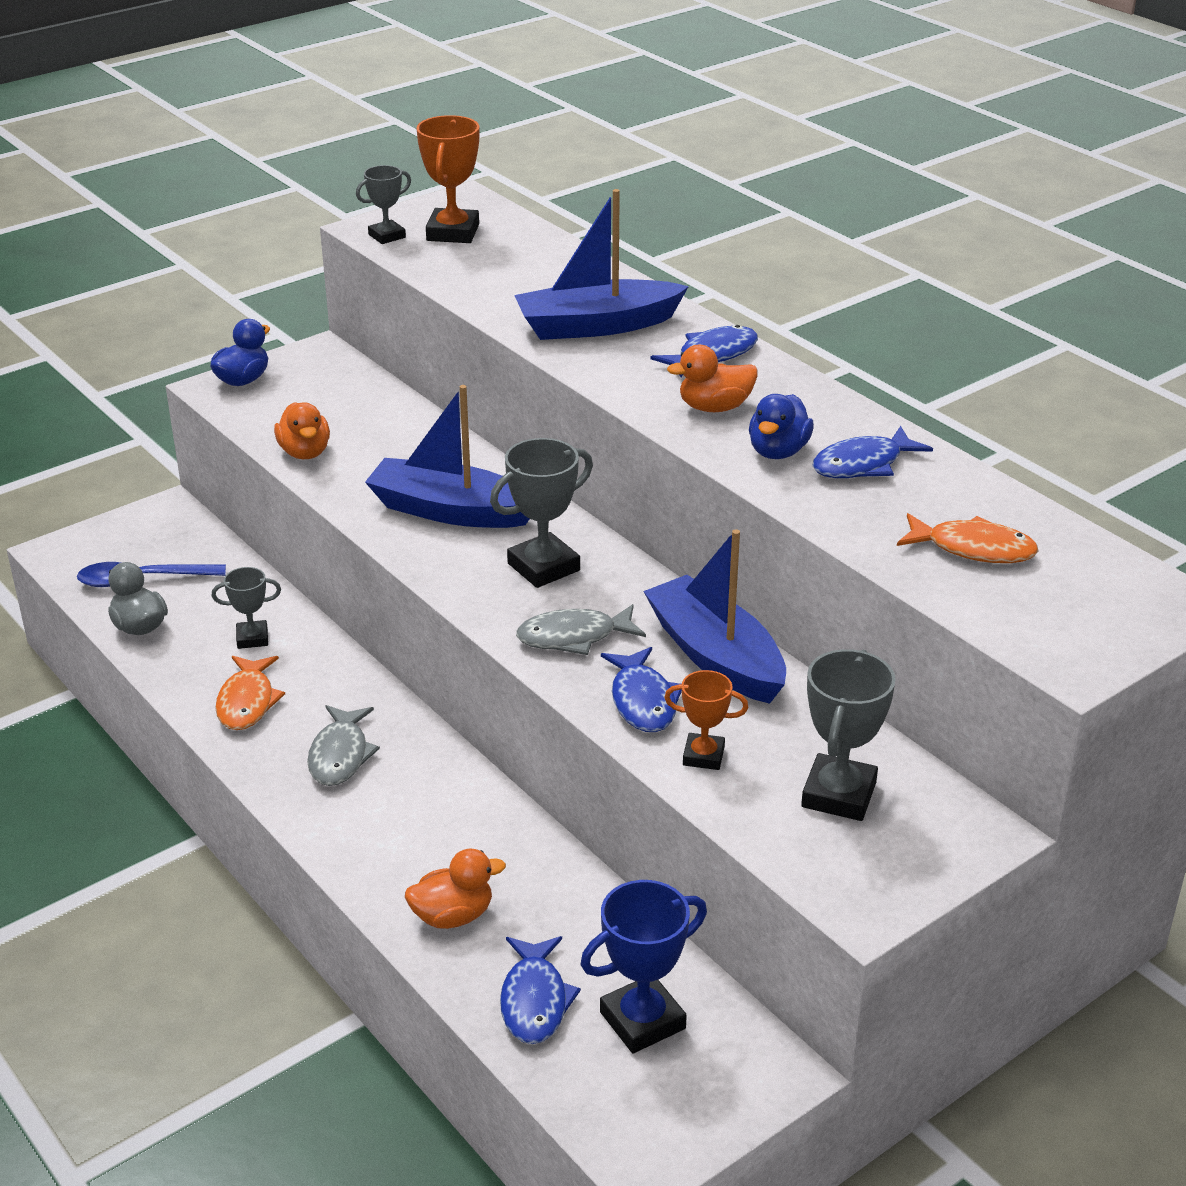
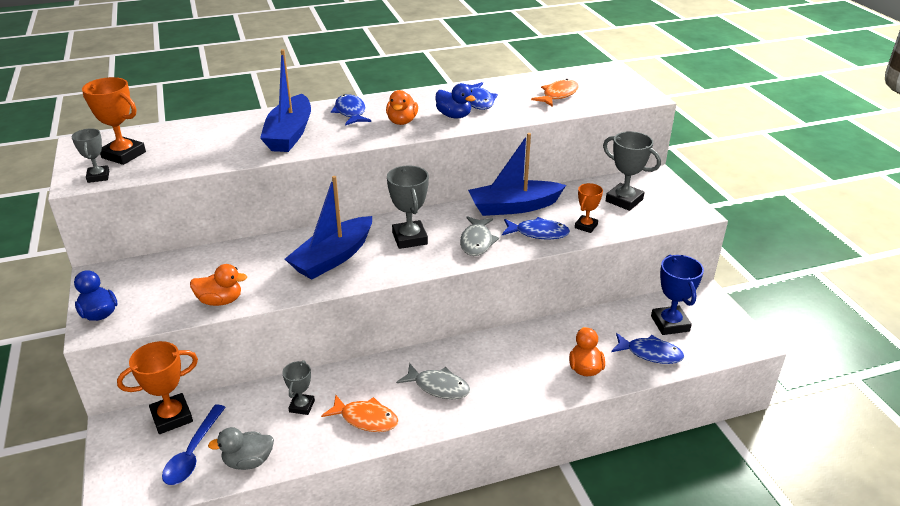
camera: 70 degrees left, 0 degrees up
(197, 542) = (172, 417): none -> orange trophy

